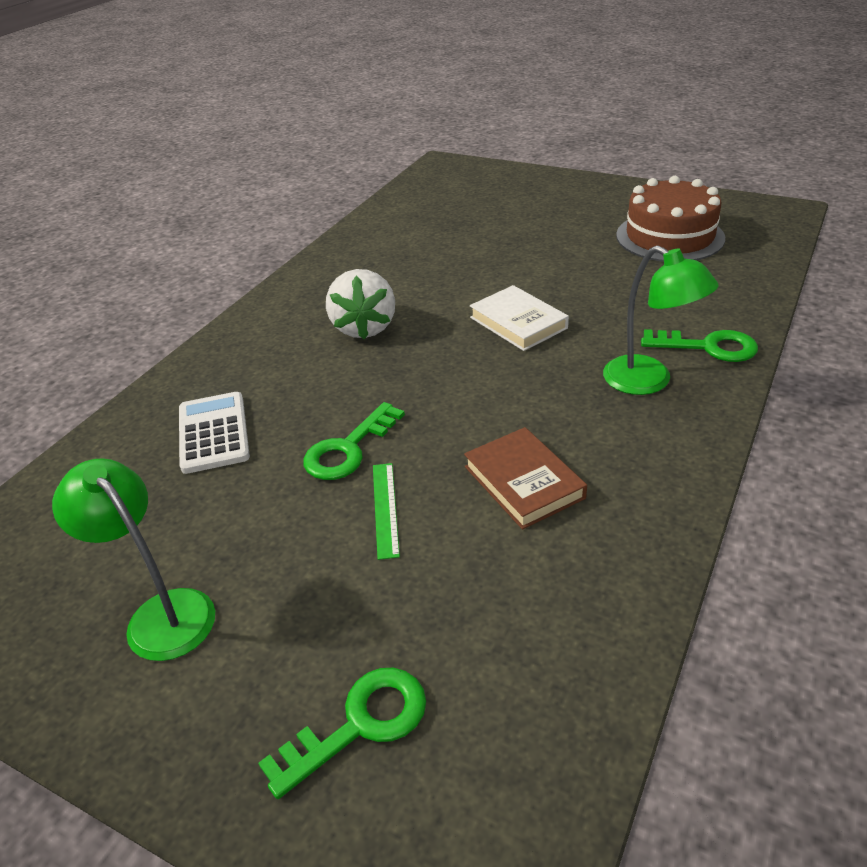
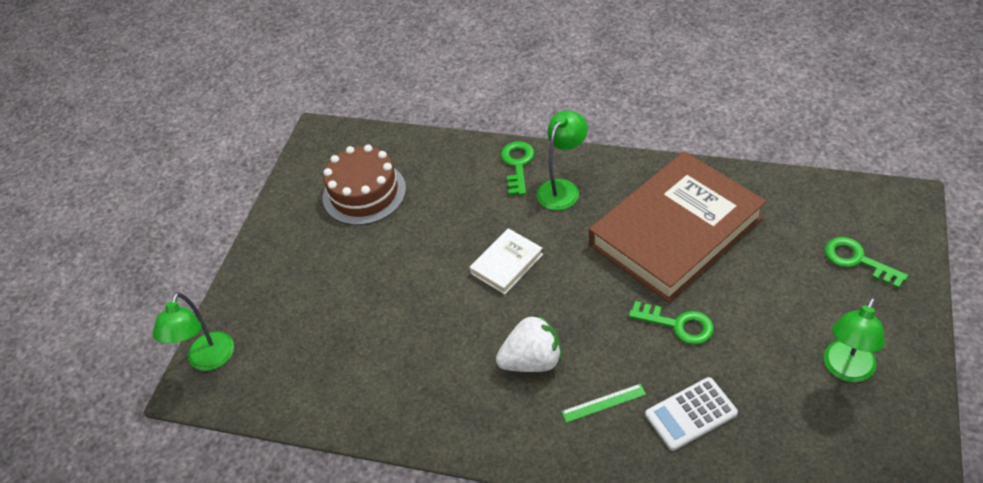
camera: 100 degrees left, 10 degrees up
(385, 509) = (722, 289): green ruler -> green ruler (603, 403)
(468, 169) = (208, 360): none -> green lamp
(523, 482) = (675, 231): brown book -> brown book, size x2.35

